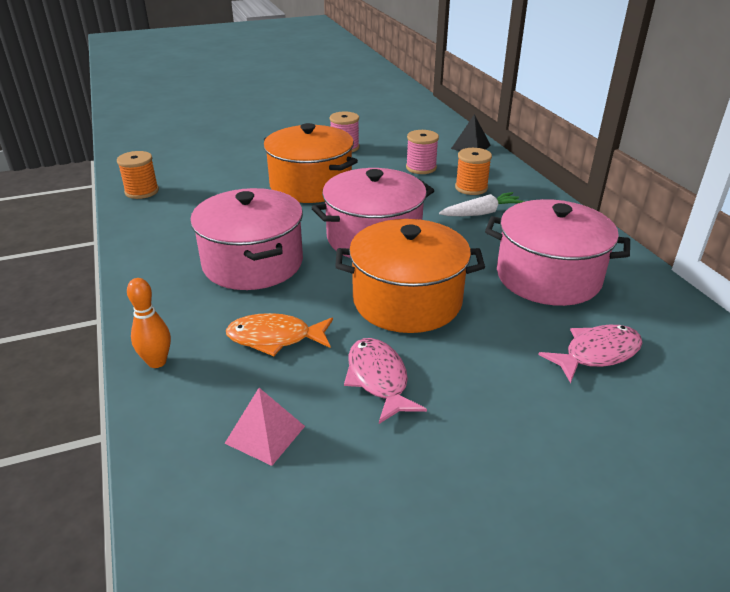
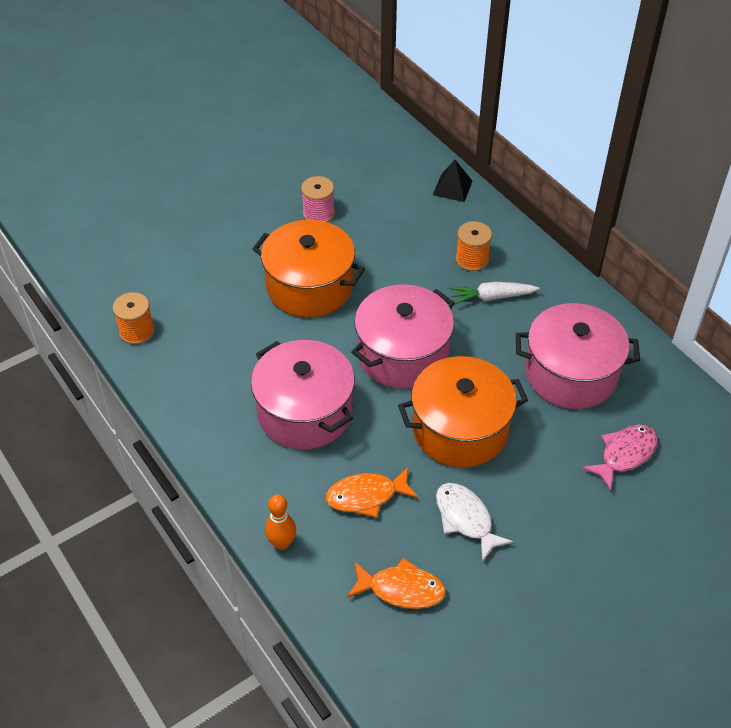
camera: 15 degrees left, 15 degrees up
(265, 434) = (401, 589): pink pyramid -> orange fish
(378, 379) = (465, 519): pink fish -> white fish
(421, 168) = (412, 235): pink spool -> none
(481, 213) = (492, 297): white carrot -> white carrot turned 150 degrees counterclockwise

